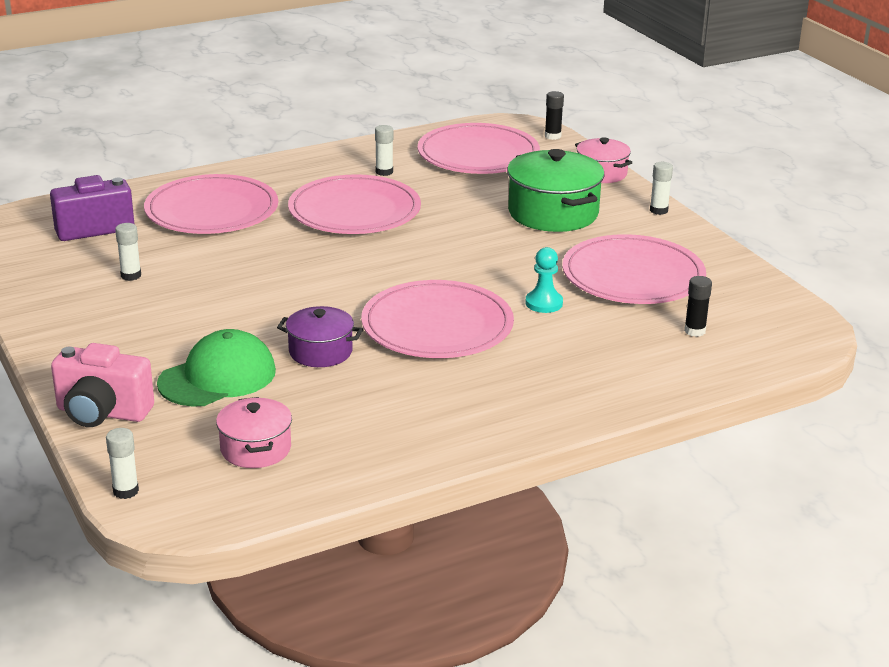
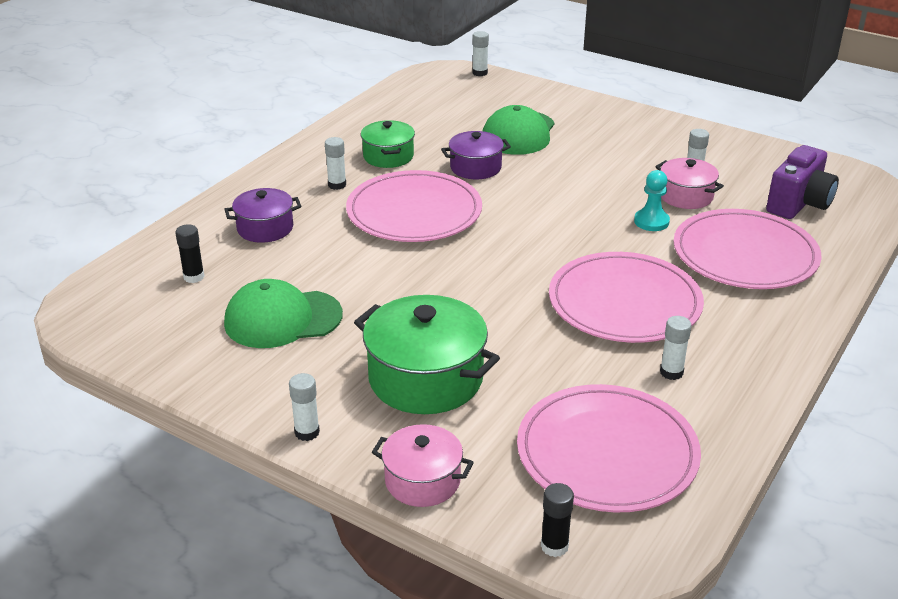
camera: 150 degrees right, 5 degrees up
(102, 413) = (552, 97): pink camera -> none
(255, 449) = (439, 107): pink pot -> pink pot (686, 196)
(397, 396) = (388, 156): none -> green pot
(488, 380) = (337, 185): none -> white glue stick
(544, 303) = (345, 260): turquoise pawn -> turquoise pawn (651, 221)
(599, 356) = (265, 228): none -> purple pot
(633, 276) = (282, 319): pink plate -> green cap

